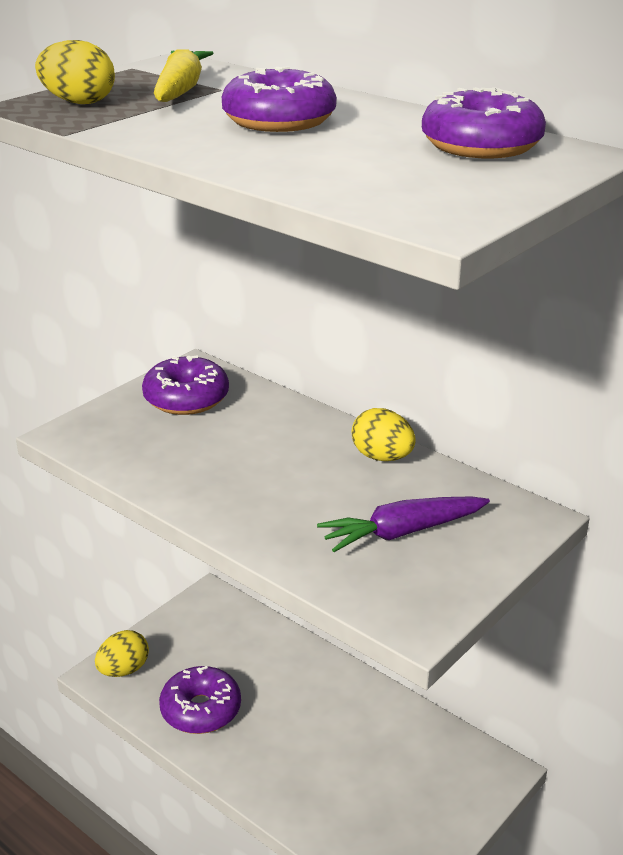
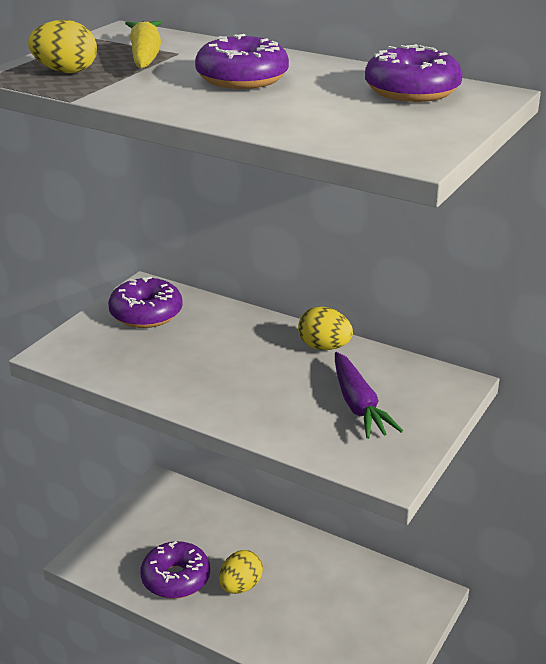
camera: 10 degrees left, 0 degrees up
(123, 670) = (100, 554): yellow egg -> yellow egg (240, 586)
(402, 532) = (358, 405): purple carrot -> purple carrot turned 75 degrees counterclockwise

